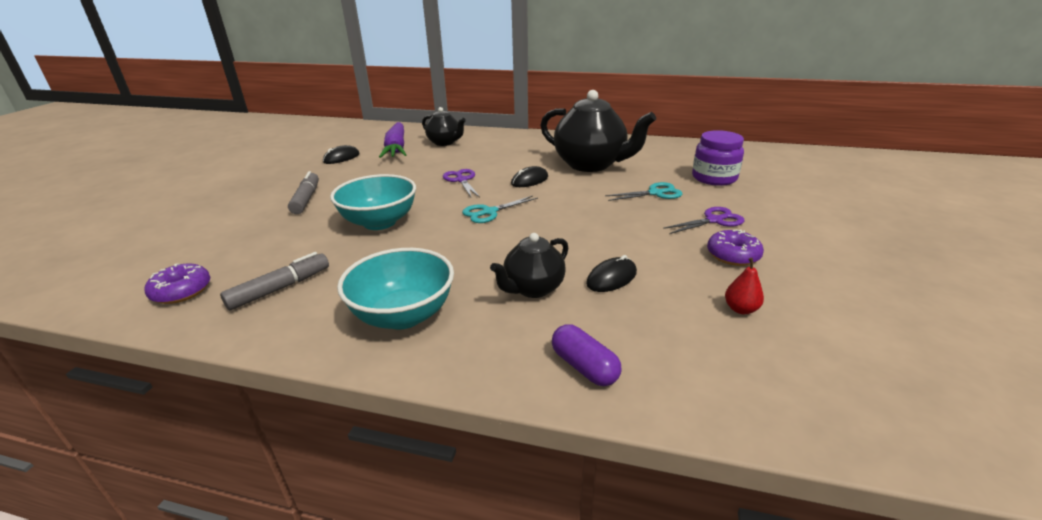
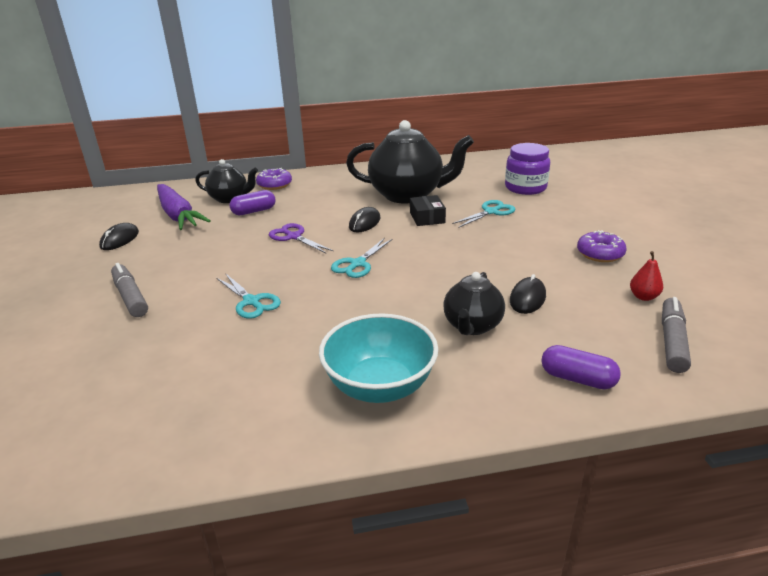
camera: 25 degrees left, 0 degrees up
(182, 291) = (93, 441): purple donut -> purple donut (274, 185)
(280, 288) = (216, 401): grey marker -> grey marker (672, 341)
(379, 222) = (251, 302): turquoise bowl -> turquoise scissors
(452, 155) = (254, 211): none -> purple capsule
(589, 186) = (427, 217): none -> black box
(714, 220) = (559, 227): purple scissors -> none

